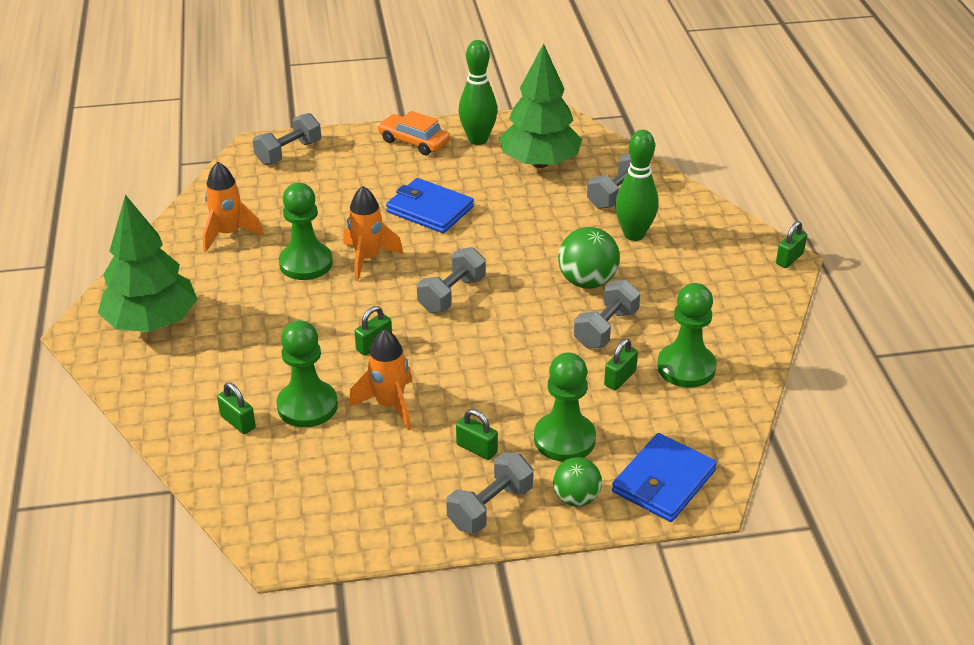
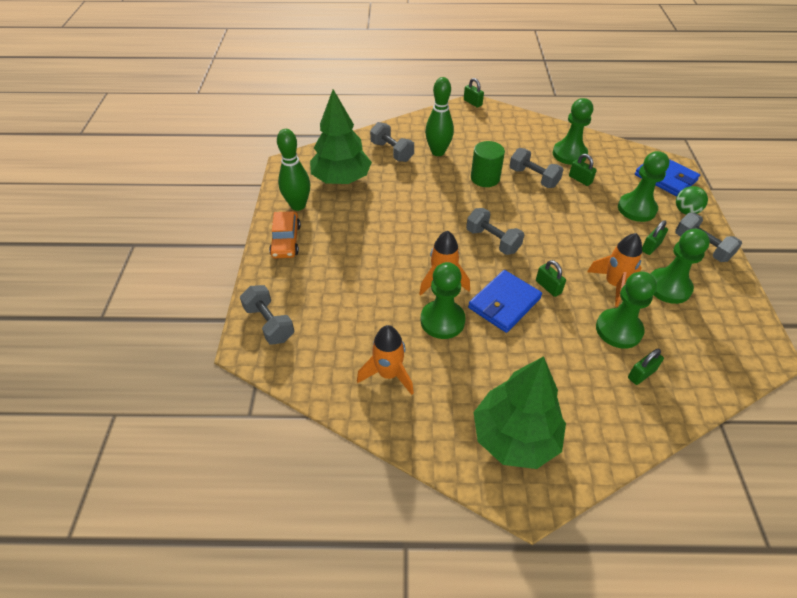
camera: 80 degrees left, 10 degrees up
(393, 460) = (668, 287): none -> green pawn
(414, 142) = (286, 241): orange car -> orange car turned 45 degrees counterclockwise
(429, 209) = (385, 241): blue wallet -> blue wallet (504, 303)
(587, 282) = (485, 178): green ball -> green cylinder

